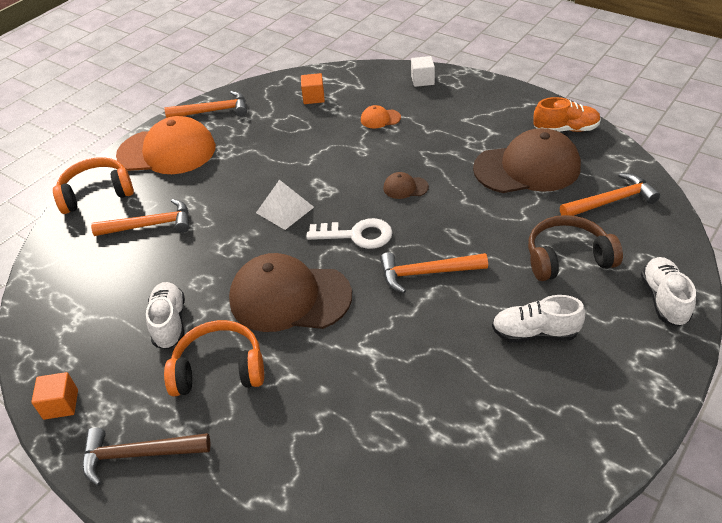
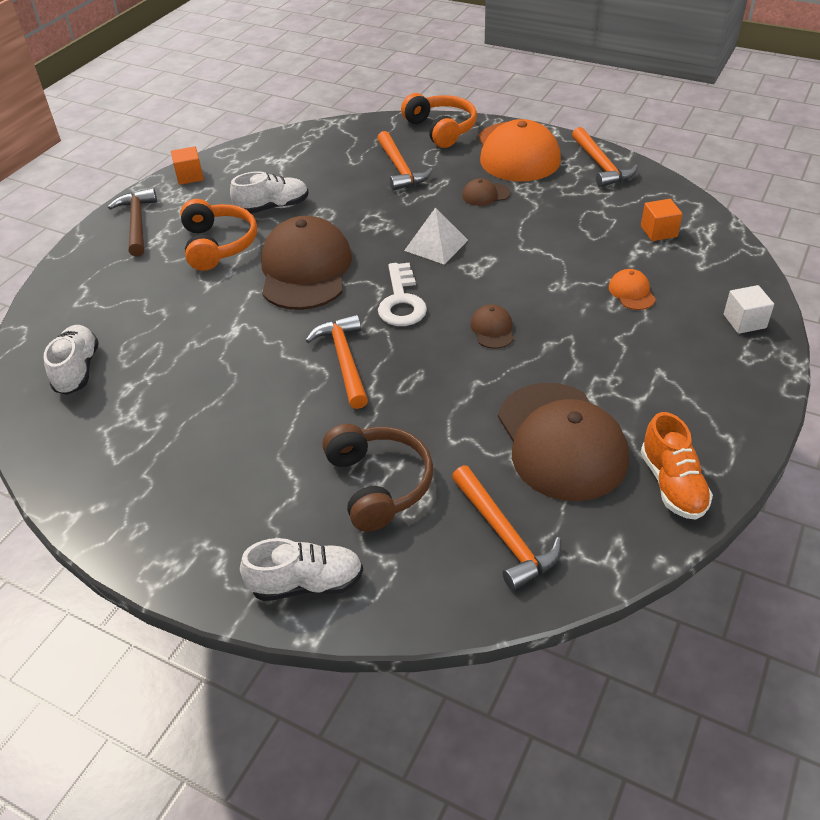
camera: 80 degrees right, 0 degrees up
(223, 175) = (485, 194): none -> brown cap
(534, 333) = (253, 454): white shoe -> white shoe (77, 370)

